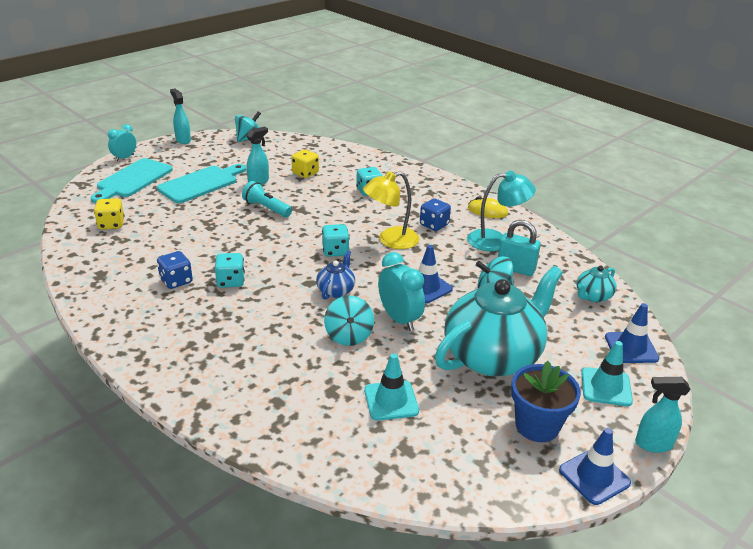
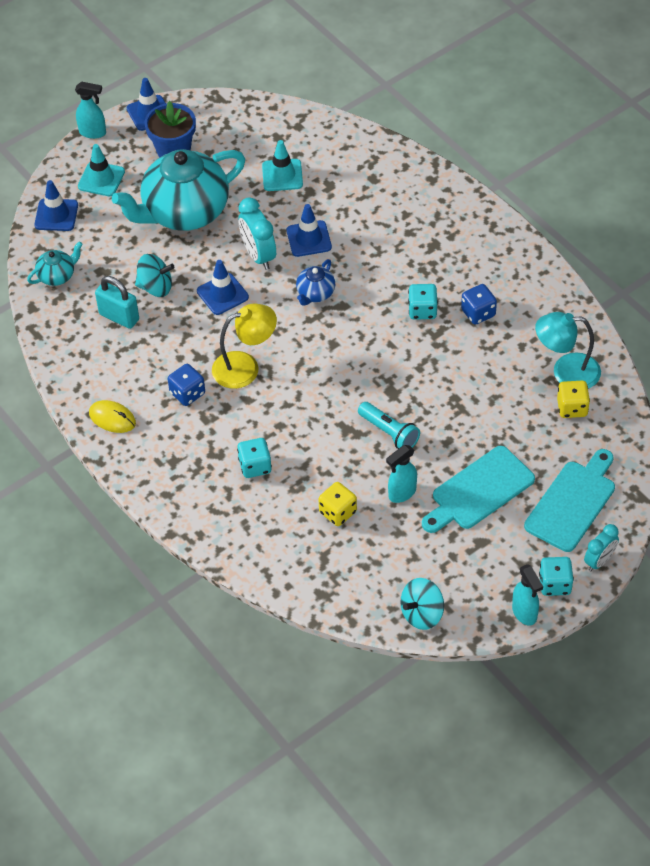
camera: 170 degrees left, 20 degrees up
(335, 251) = (310, 352): turquoise dice -> turquoise dice (555, 584)
(349, 335) = (309, 239): turquoise spinning top -> blue traffic cone
(496, 240) = (123, 363): turquoise lamp -> turquoise lamp (566, 372)

